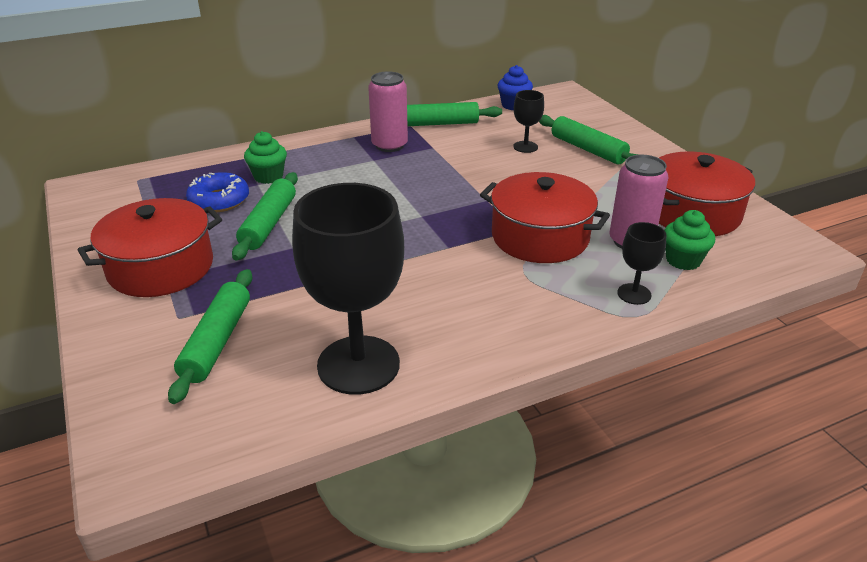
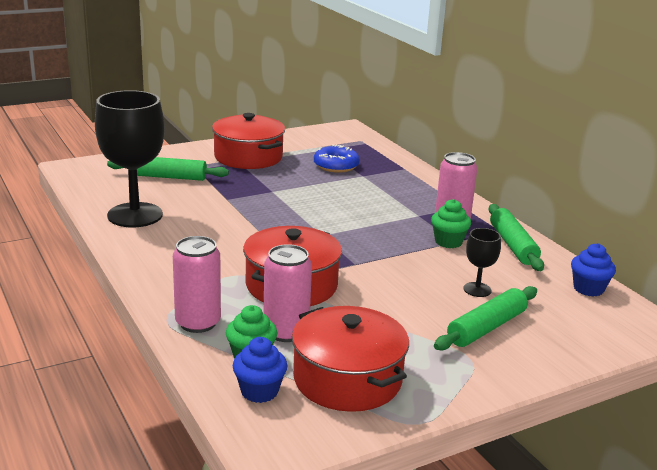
camera: 85 degrees right, 10 degrees down
(268, 176) = (376, 178): green cupcake -> green cupcake (448, 242)
(268, 223) = (305, 182): green rolling pin -> none
(634, 294) = (198, 323): black goblet -> pink can
(733, 255) = (259, 391): none -> blue cupcake

